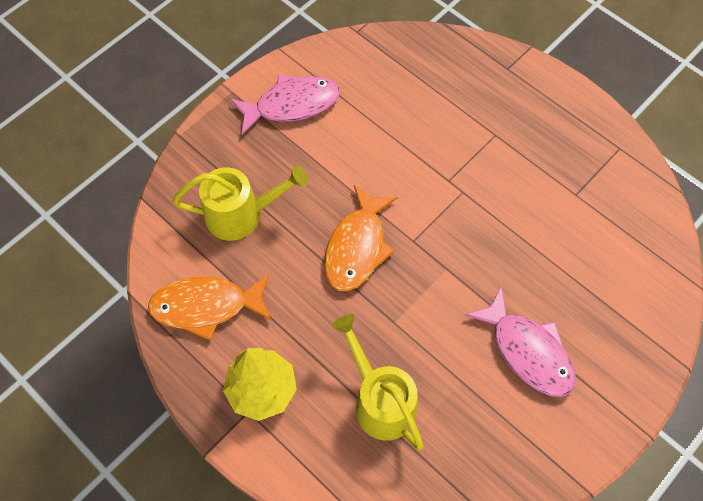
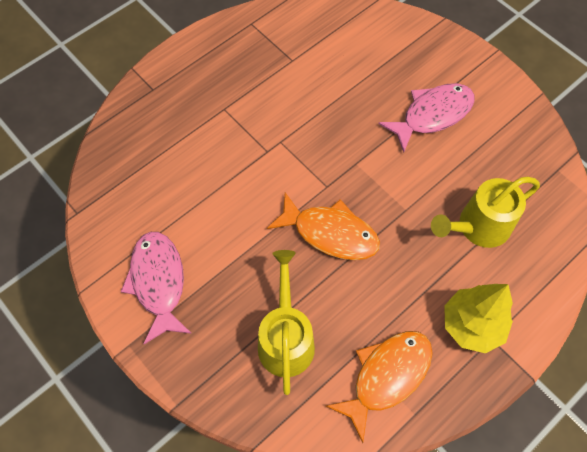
camera: 85 degrees left, 0 degrees up
(206, 306) = (386, 376): orange fish -> orange fish turned 135 degrees counterclockwise

